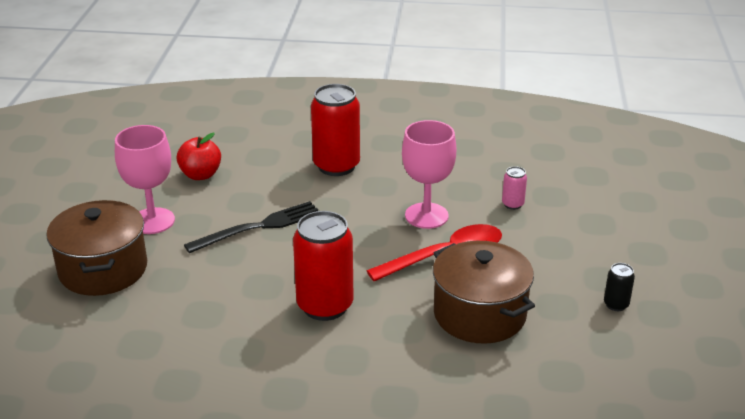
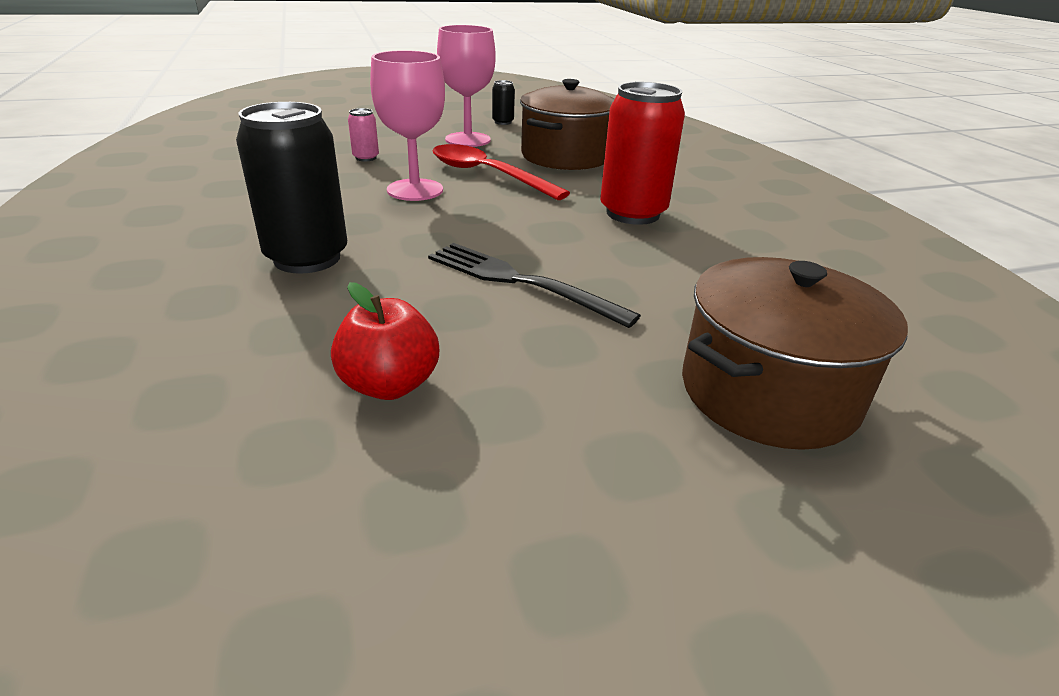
camera: 115 degrees left, 0 degrees up
(152, 221) = (589, 390): pink goblet -> pink goblet (468, 140)
(336, 166) = (307, 258): red can -> black can

